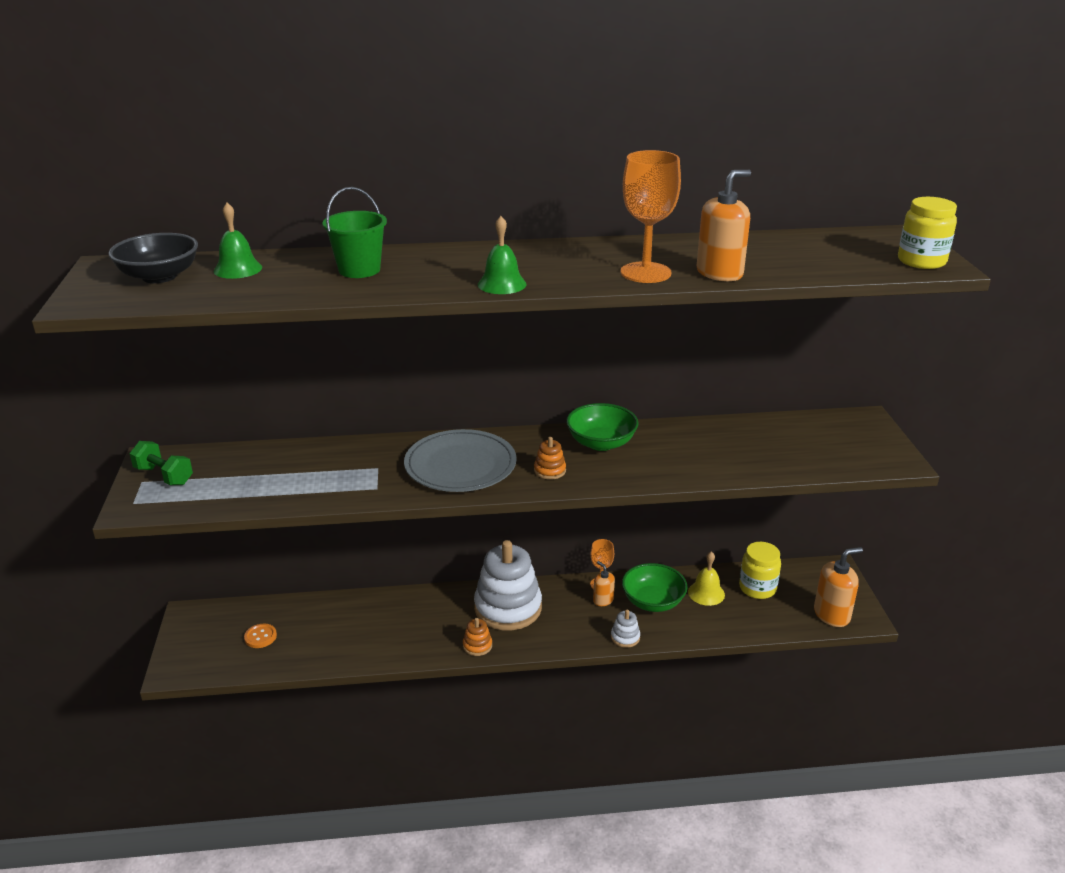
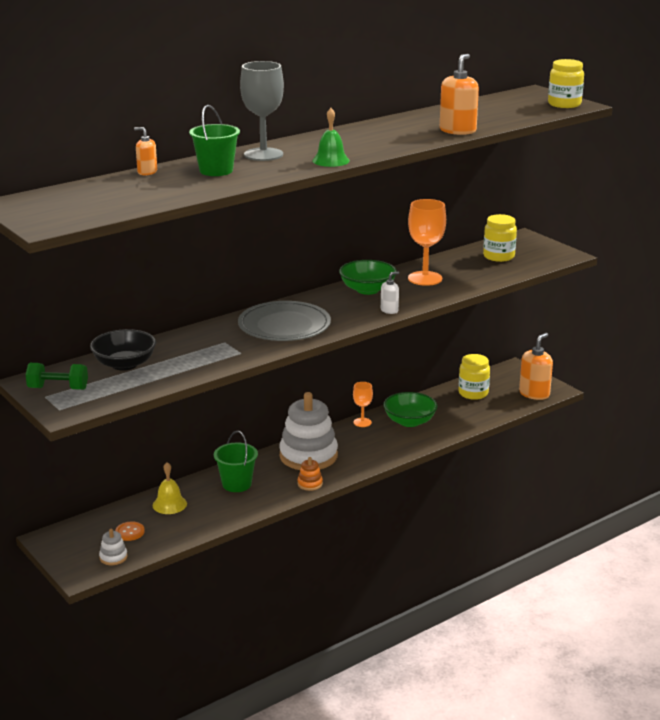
camera: 30 degrees left, 5 degrees down
(159, 276) = (71, 201): black bowl -> black bowl (124, 364)
(238, 269) = (123, 186): green bell -> none
(407, 617) = (236, 484): none -> green bucket
(442, 259) = (263, 154): none -> grey goblet
(550, 470) = (352, 313): orange stacking toy -> none
(595, 480) = (389, 310): none -> white soap dispenser
(603, 600) = (373, 431): orange soap dispenser -> orange soap dispenser (147, 172)
(625, 637) = (411, 447): white stacking toy -> white stacking toy (113, 557)
(645, 273) = (412, 138): orange goblet -> orange goblet (425, 278)
(706, 593) = (441, 406): yellow bell -> yellow bell (169, 504)
(806, 439) = (498, 256): none -> yellow jar

